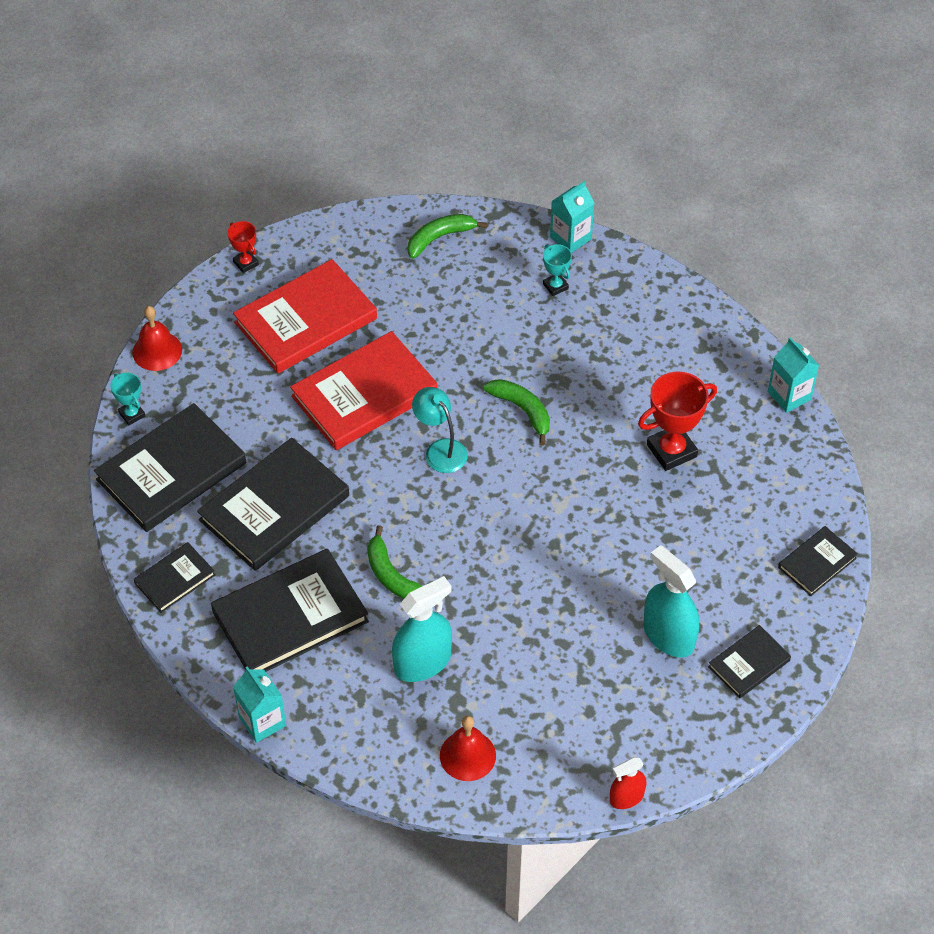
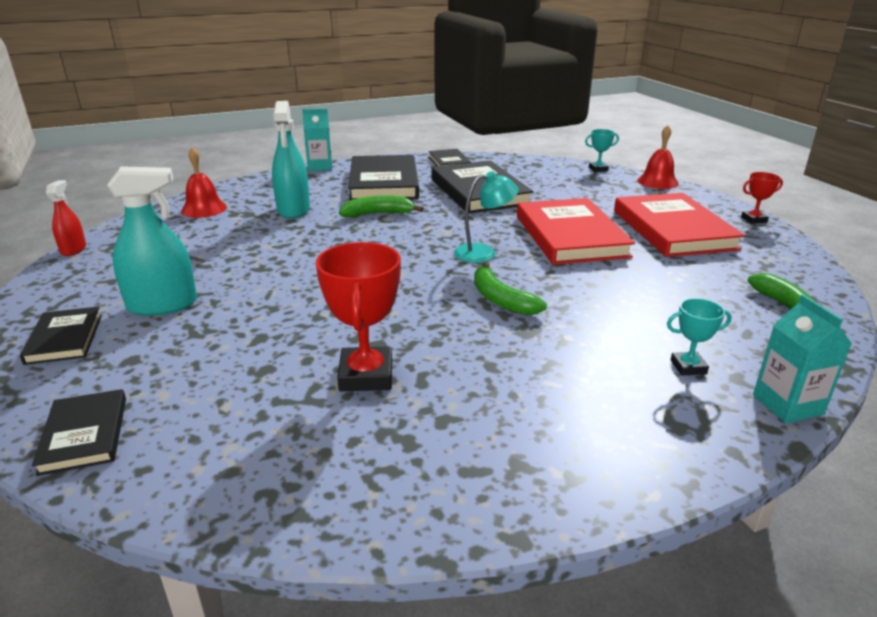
camera: 115 degrees right, 25 degrees down
(171, 471) = (538, 172): black book -> none
(522, 410) = (501, 299): green banana -> green banana turned 75 degrees clockwise
(789, 395) = (360, 528): turquoise carton -> none

